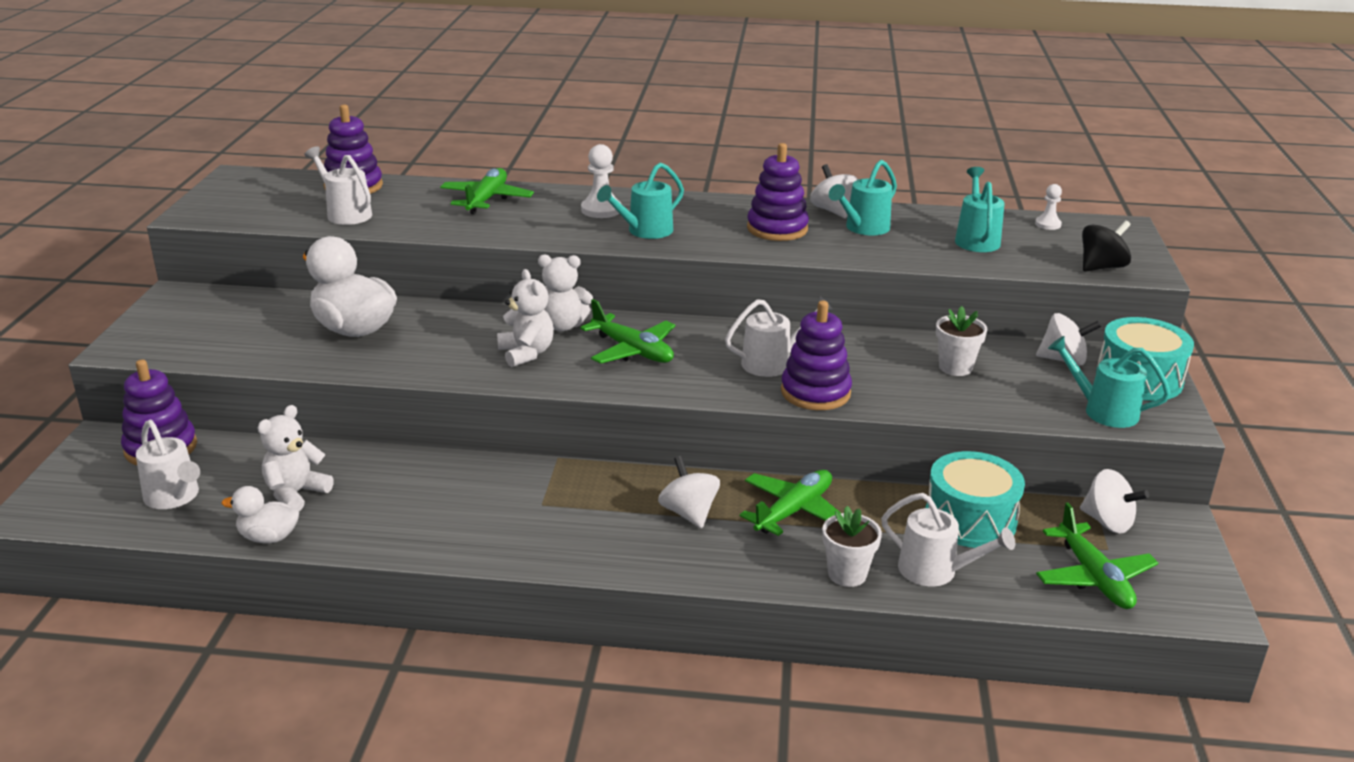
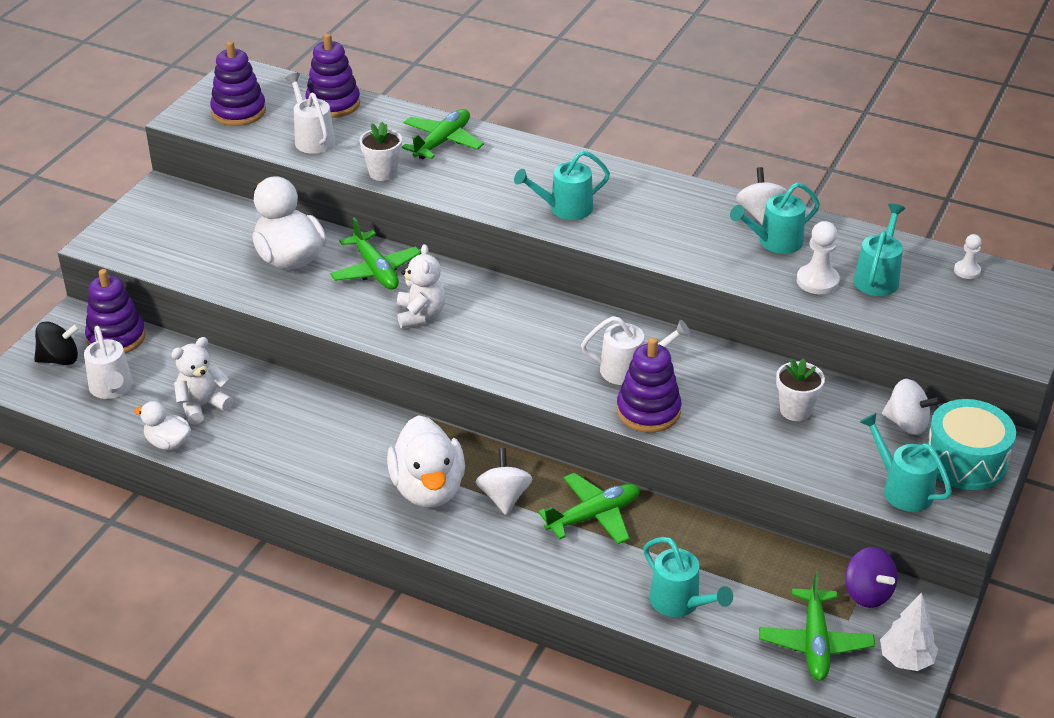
camera: 20 degrees right, 10 degrees up
(562, 326) = (466, 289): white teddy bear -> none
(601, 210) = (539, 173): white pawn -> white pawn (817, 281)
(601, 522) = (428, 489): none -> white duck
(633, 351) = (513, 330): green plane -> green plane (376, 270)
(777, 229) = (690, 228): purple stacking toy -> purple stacking toy (238, 111)
(847, 574) = (603, 587): white flower pot -> white flower pot (383, 173)
(936, 571) = (680, 603): white watering can -> turquoise watering can
(970, 519) = (743, 561): turquoise drum -> none
(1101, 267) = (978, 337): black spinning top -> black spinning top (60, 359)
(1107, 522) = (867, 593): white spinning top -> purple spinning top
(1189, 572) = (905, 660): none -> white tree

